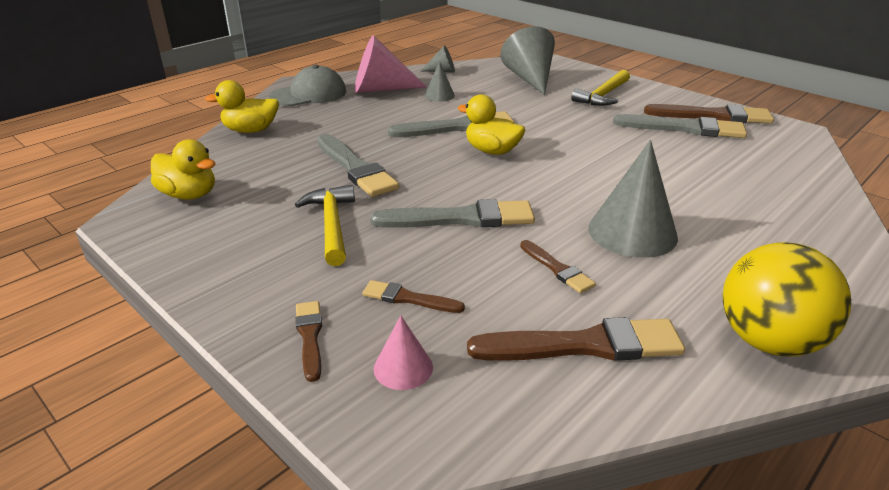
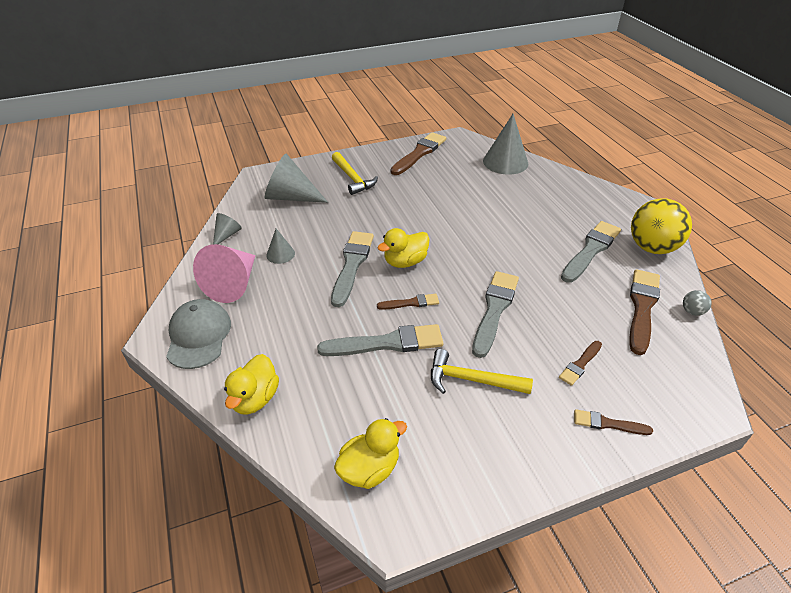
camera: 65 degrees left, 10 degrees up
(403, 368) = (647, 386): pink cone -> none
(557, 269) = (570, 290): brown brush -> brown brush (411, 303)
(632, 232) = (543, 246): grey cone -> grey cone (505, 162)
(632, 409) = (692, 311): none -> grey ball
(685, 128) = (429, 171): grey brush -> grey brush (591, 250)

